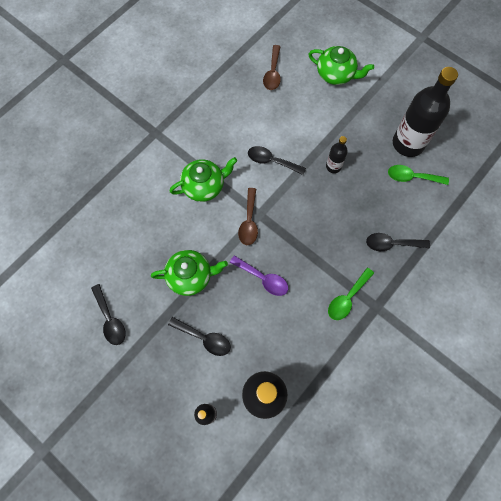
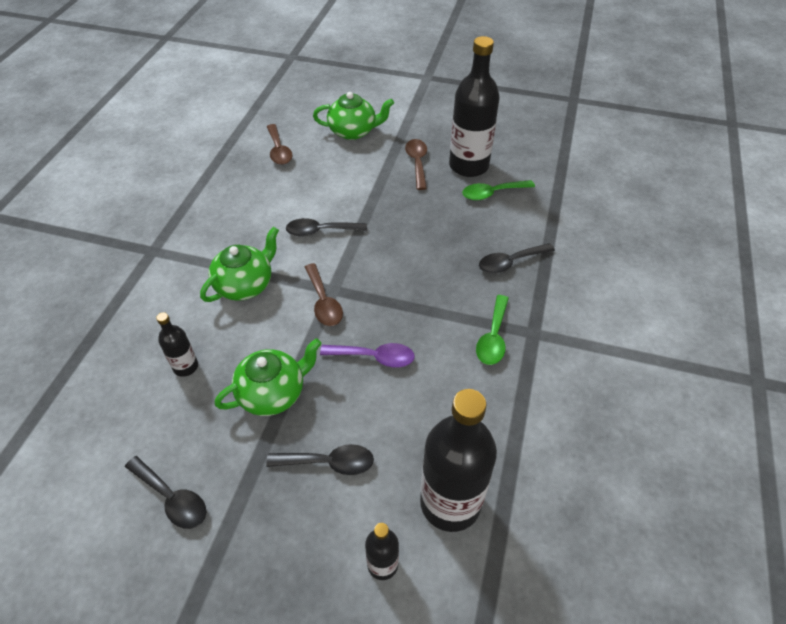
camera: 25 degrees left, 20 degrees down
(333, 166) = (398, 212): black bottle -> black bottle (186, 367)
(370, 125) = (417, 163): none -> brown spoon

